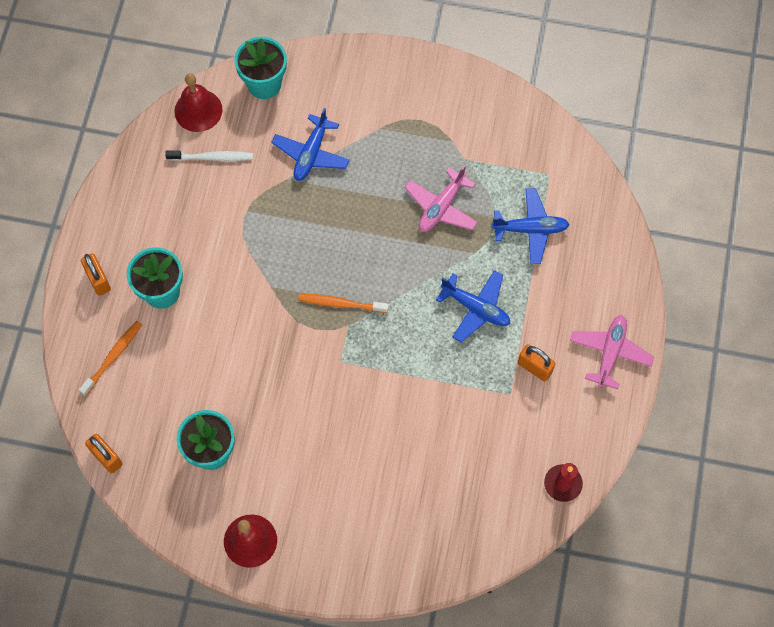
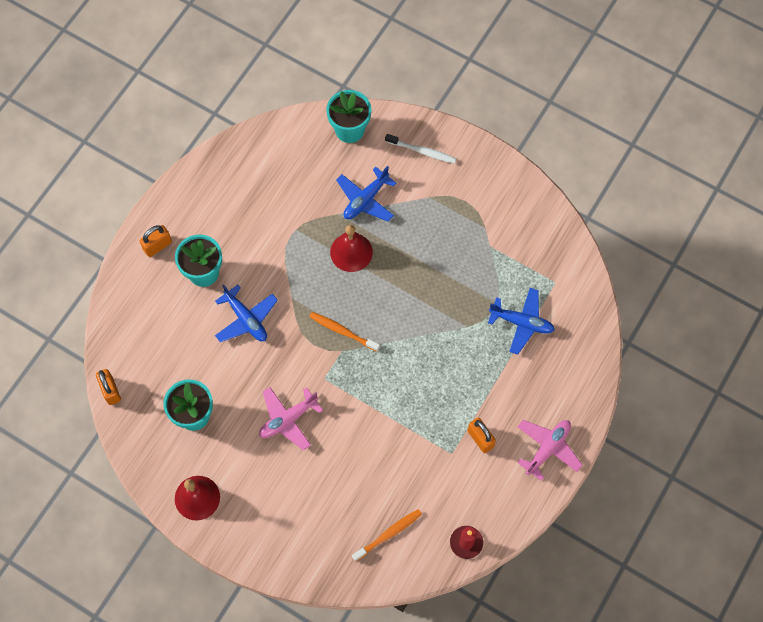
camera: 20 degrees right, 0 degrees up
(98, 280) = (157, 246): orange padlock -> orange padlock turned 60 degrees clockwise
(113, 357) = (146, 312): orange toothbrush -> orange toothbrush (388, 534)
(198, 110) = (288, 134): red bell -> red bell (351, 252)
(212, 157) = (285, 176): white toothbrush -> white toothbrush (422, 151)
(441, 207) = (455, 279): pink plane -> pink plane (288, 419)
(476, 308) = (451, 373): blue plane -> blue plane (246, 319)

